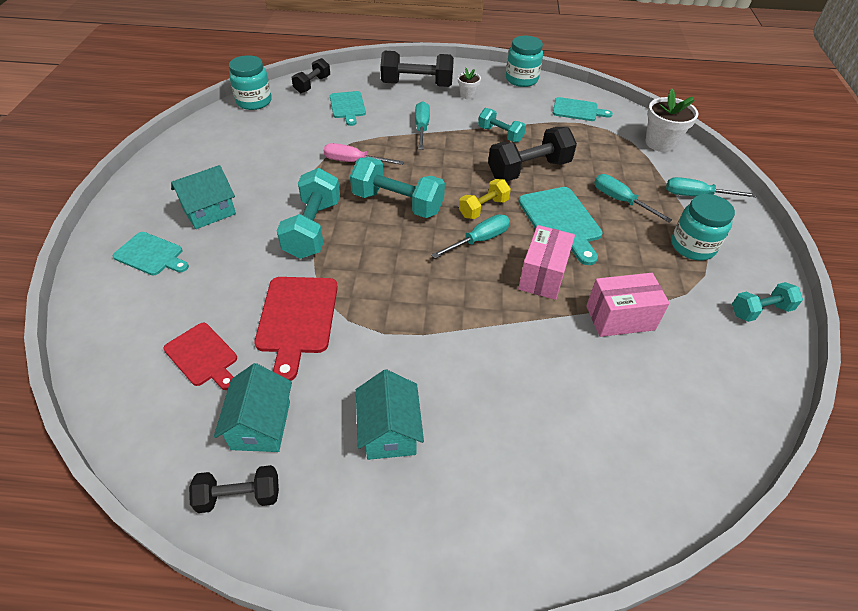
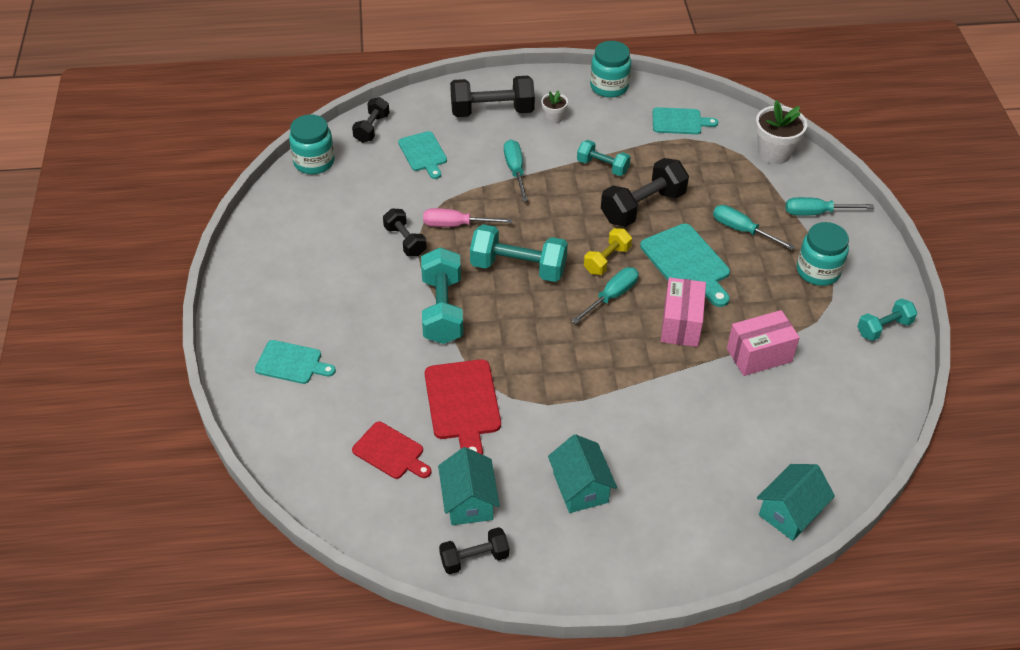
camera: 10 degrees left, 0 degrees up
(209, 212) = (328, 307): turquoise house -> turquoise house (790, 512)
(303, 168) = (405, 241): none -> black dumbbell

